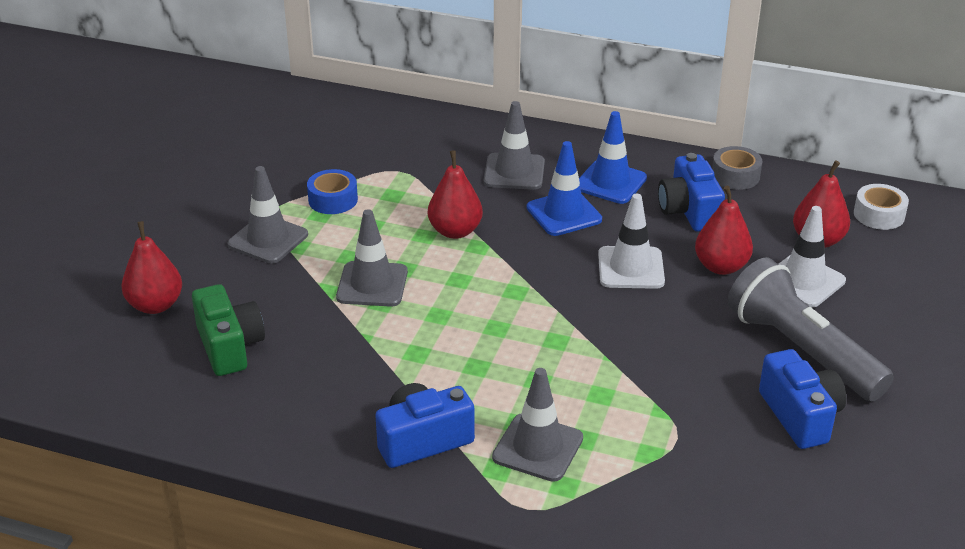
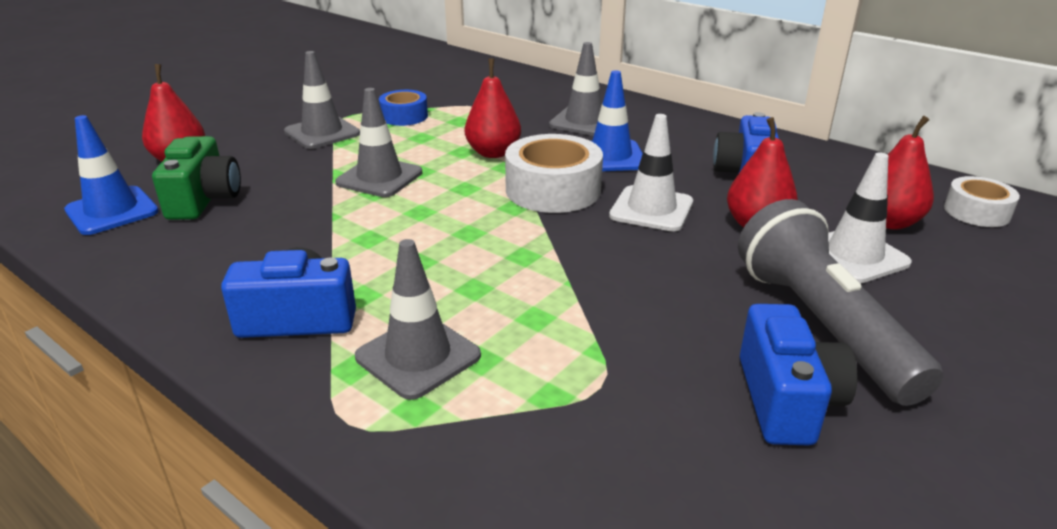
camera: 20 degrees right, 5 degrees down
(537, 264) = (553, 190): none -> white tape
(610, 182) = (674, 142): blue traffic cone -> blue traffic cone (112, 211)
(735, 176) = (813, 156): grey tape -> none

